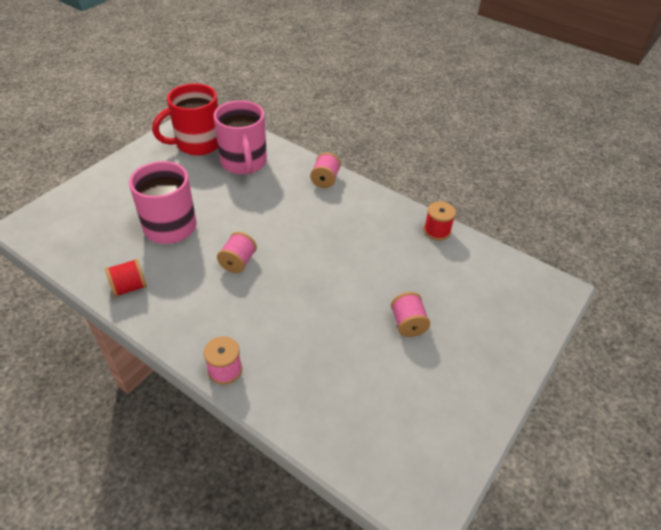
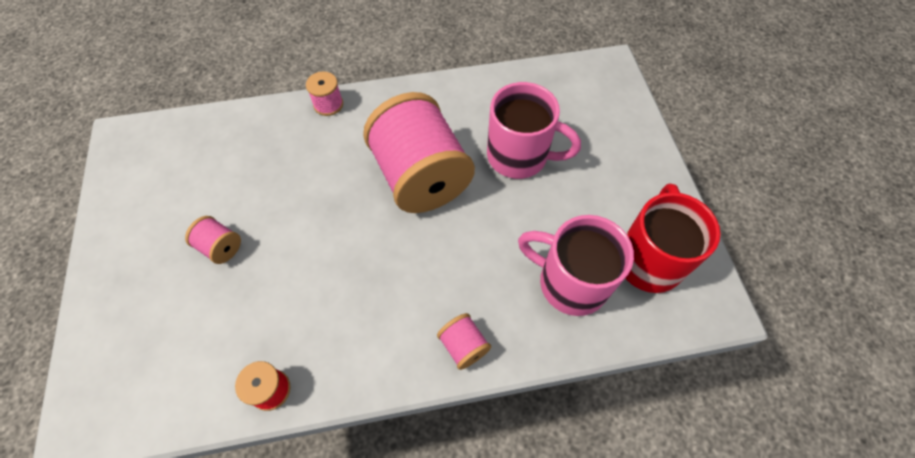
camera: 135 degrees right, 15 degrees up
(129, 287) = (466, 94): red spool -> none
(238, 262) = (421, 176): pink spool -> pink spool, size x2.44

